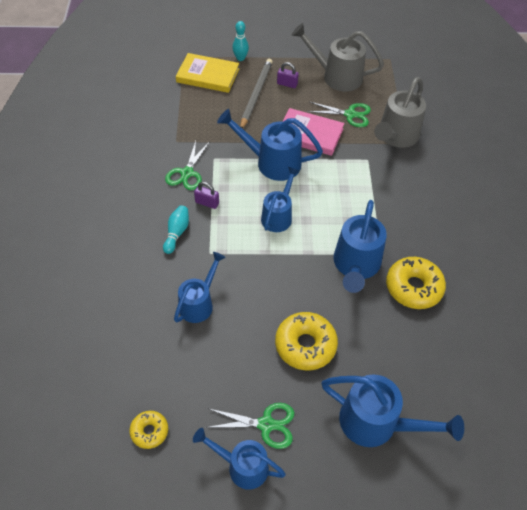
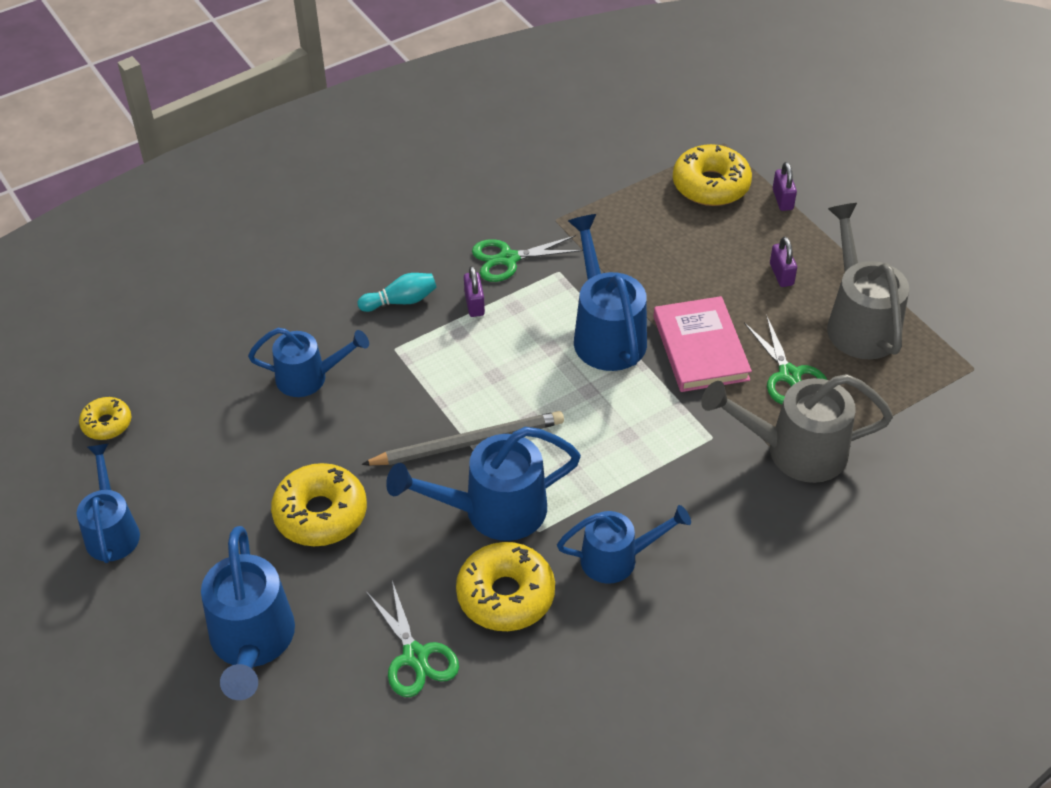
camera: 60 degrees right, 5 degrees down
(208, 75) = (711, 185): yellow book -> yellow donut
(240, 58) = (782, 199): turquoise bowling pin -> purple padlock
(256, 94) = (724, 252): grey pencil -> grey pencil (468, 443)
(266, 424) = (180, 527): green scissors -> green scissors (415, 656)
(278, 216) = (514, 386): blue watering can -> blue watering can (617, 559)

